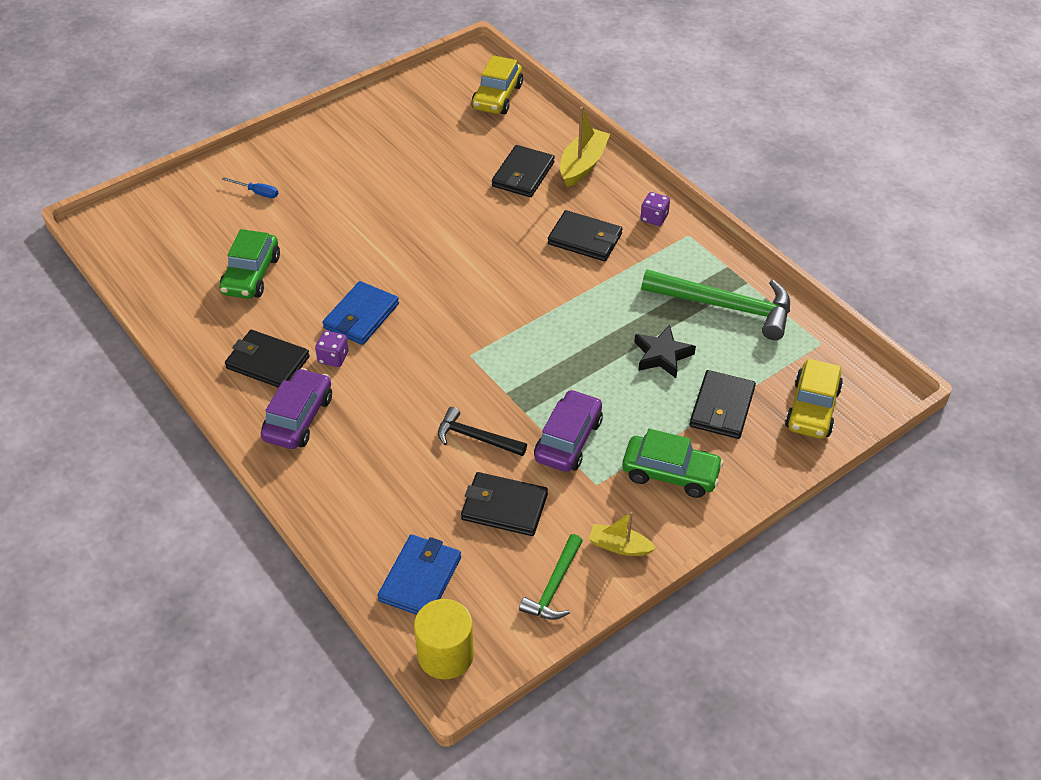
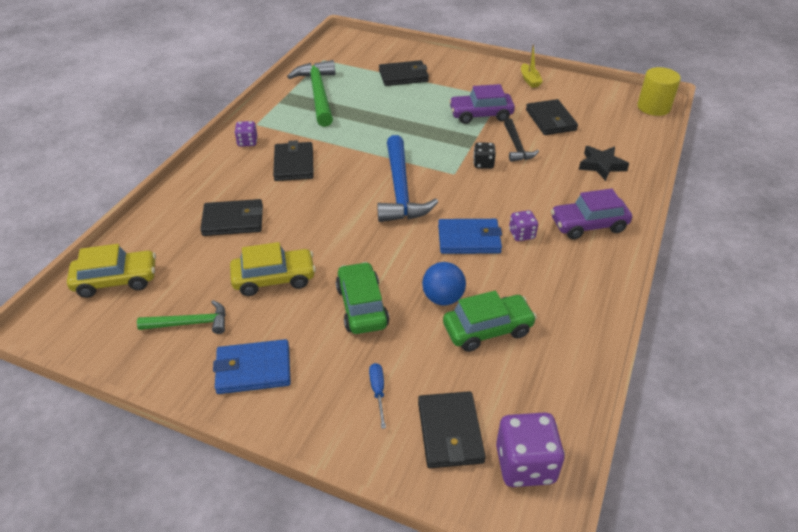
camera: 120 degrees left, 5 degrees down
(131, 237) = (525, 464): none -> purple dice
(268, 362) = (562, 266): black wallet -> black wallet (450, 432)
(308, 265) = (443, 298): none -> blue ball
(420, 578) = (627, 130): blue wallet -> blue wallet (253, 369)
(467, 388) = (483, 164): none -> black dice
(476, 300) = (400, 190): none -> blue hammer
(554, 586) = (576, 90): green hammer -> green hammer (190, 323)
(582, 165) = (200, 193): yellow boat -> none
(662, 355) = (381, 104): black star -> black star (601, 165)
(670, 473) = (467, 79): green car -> green car (362, 306)
(812, 408) = (377, 52): yellow car -> yellow car (274, 279)

